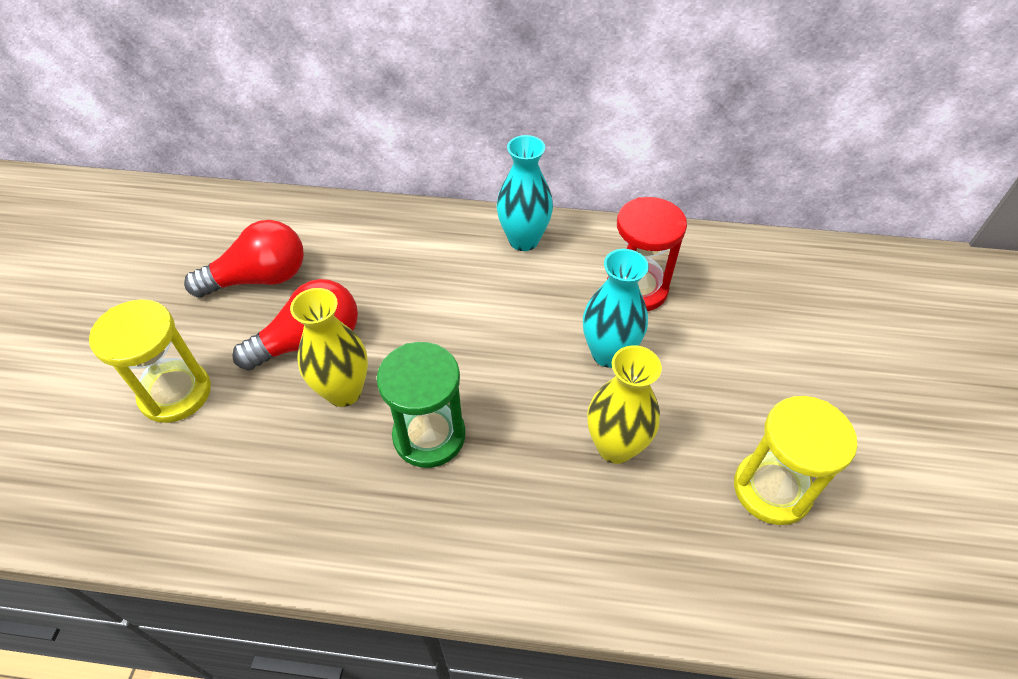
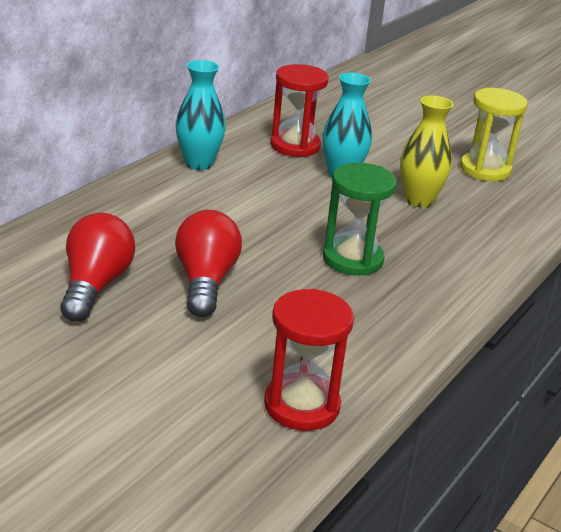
camera: 65 degrees left, 20 degrees down
(142, 499) = (302, 405): none -> red hourglass
(175, 393) = (195, 363): yellow hourglass -> none
(344, 391) = (276, 281): yellow vase -> none

